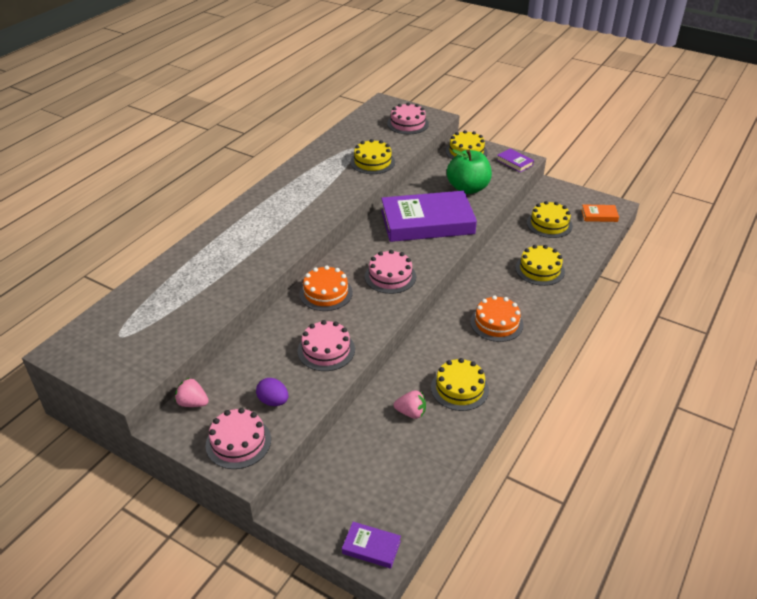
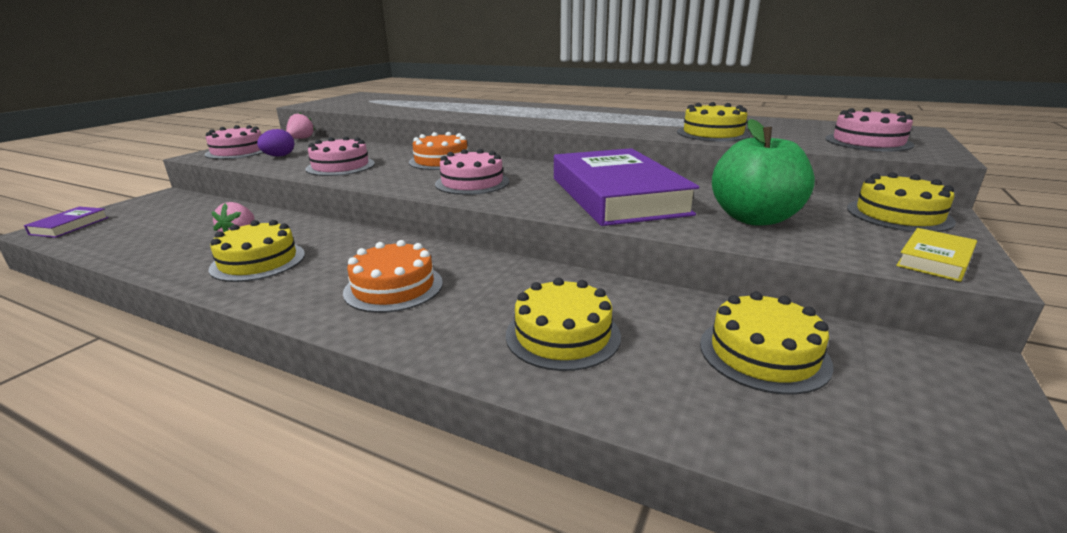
camera: 85 degrees right, 15 degrees down
(514, 162) = (934, 260): purple book -> yellow book
(599, 215) = (908, 462): orange book -> none

